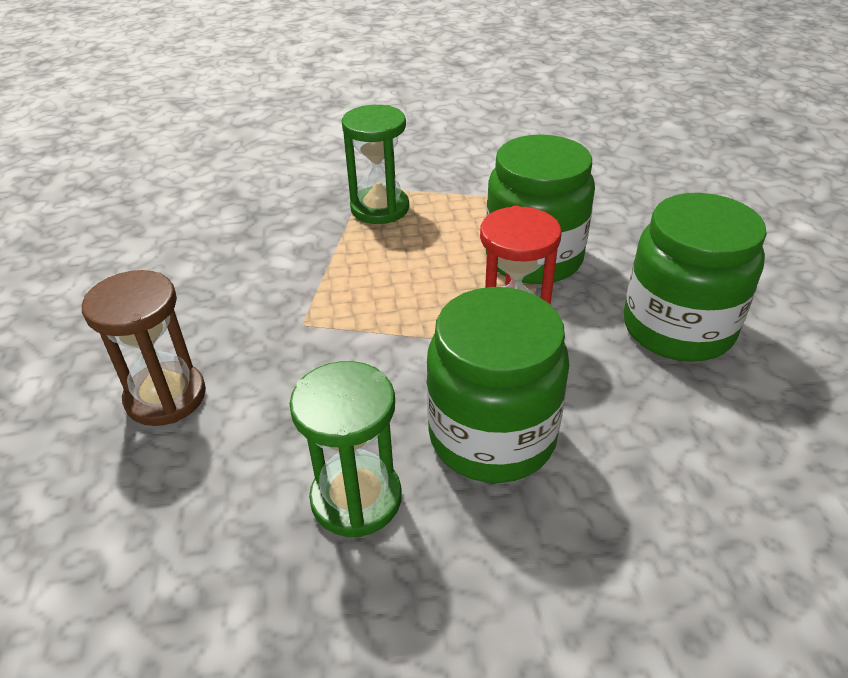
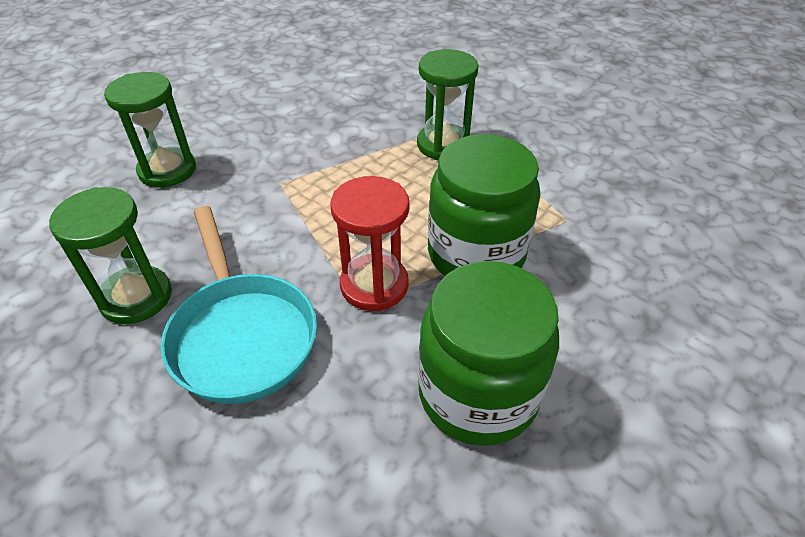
camera: 50 degrees right, 5 degrees up
(166, 397) = (167, 170): brown hourglass -> green hourglass
(492, 436) = (242, 335): green jar -> turquoise pan

